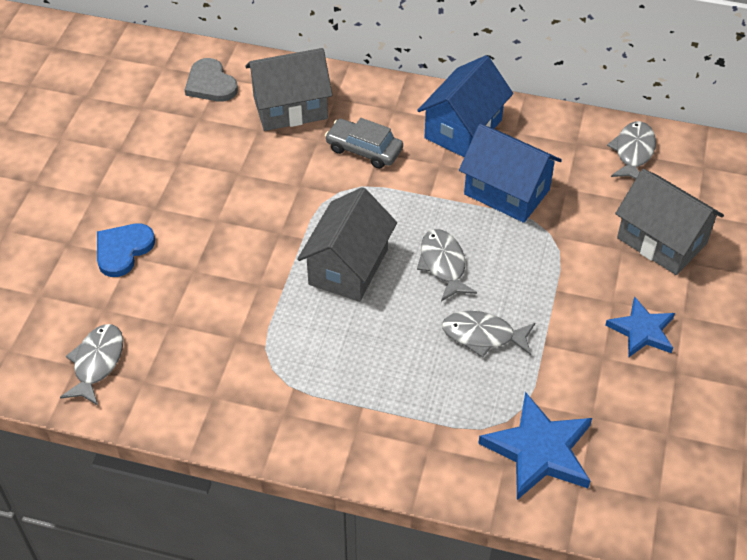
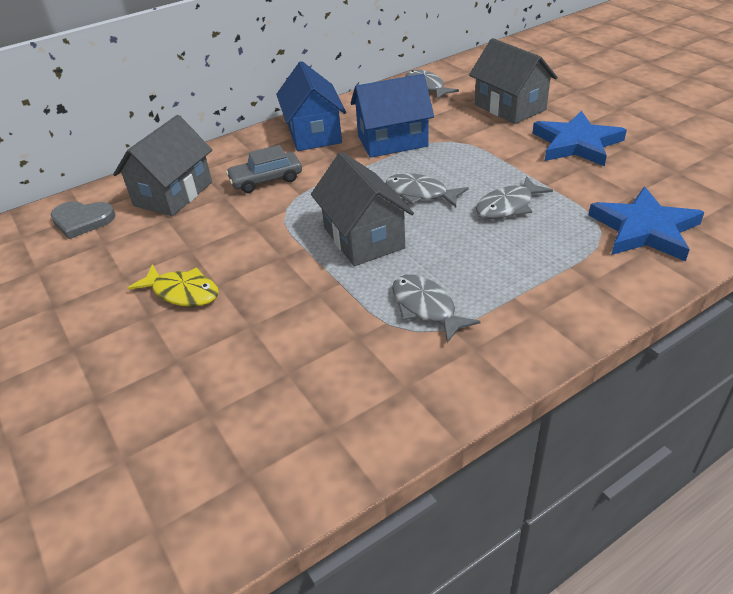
camera: 45 degrees left, 10 degrees down
(97, 363) = (265, 455): grey fish -> grey fish (426, 308)
(123, 250) = (162, 361): blue heart -> none
(192, 207) = (182, 292): none -> yellow fish
(642, 331) = (576, 144): blue star -> blue star, size x1.55
(661, 241) = (509, 107): grey house -> grey house turned 60 degrees clockwise

